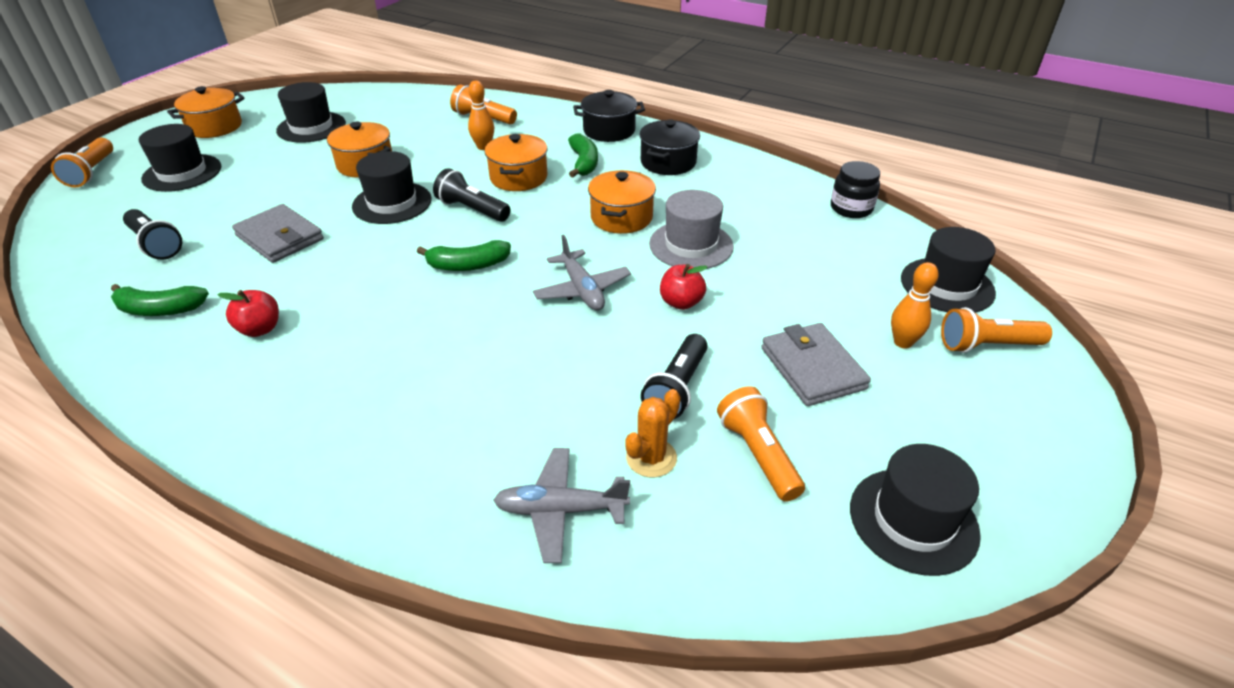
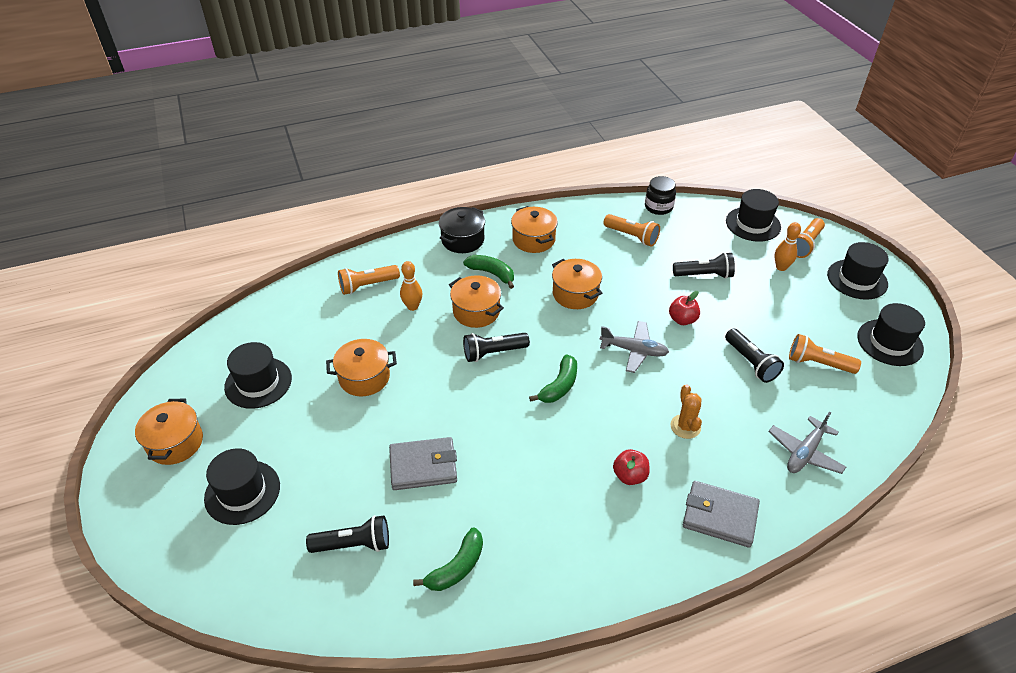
camera: 50 degrees left, 5 degrees up
(91, 172) = (161, 556): orange flashlight -> orange flashlight (632, 236)
(260, 329) = (535, 518): red apple -> red apple (630, 476)
(392, 203) = (440, 387): black hat -> black hat (857, 279)
(651, 458) = (793, 401): orange cactus -> orange cactus (685, 426)
(668, 162) = (533, 239): black pot -> orange pot
(691, 245) = (633, 284): grey hat -> none
(785, 287) = (704, 275): none -> black flashlight
(812, 368) = (774, 308): grey wallet -> grey wallet (719, 516)

